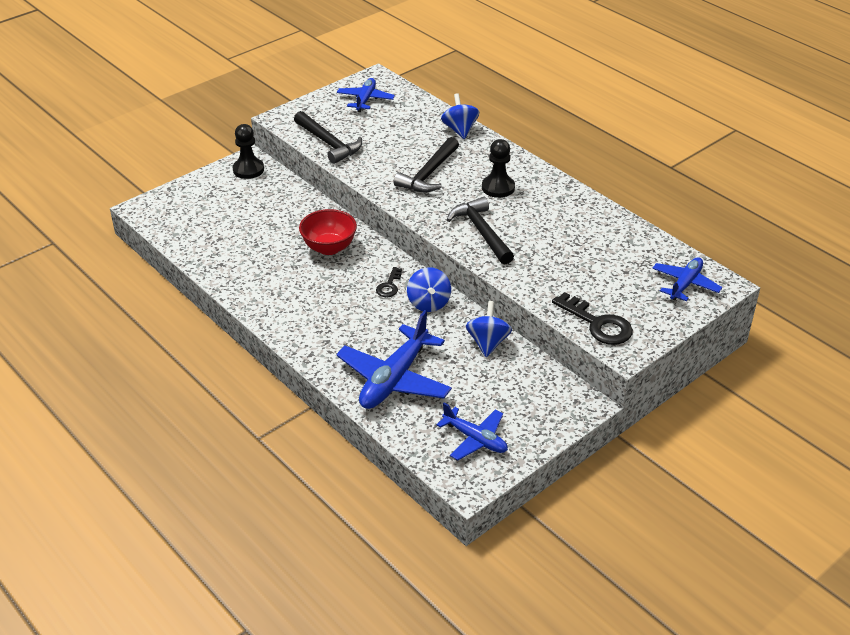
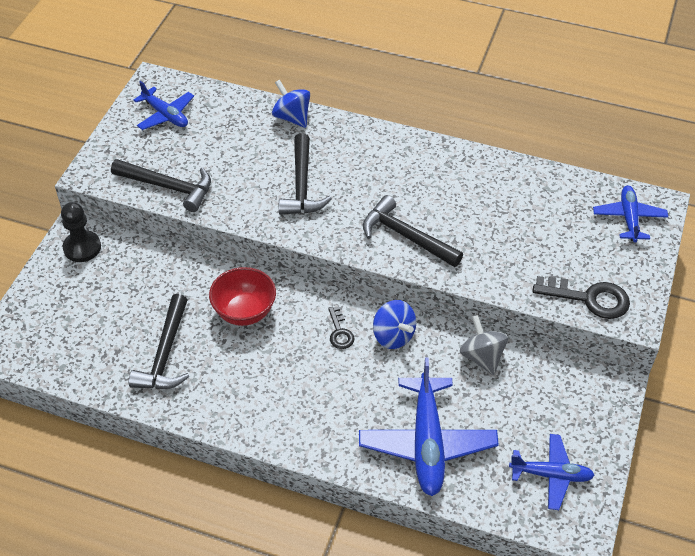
camera: 30 degrees left, 10 degrees up
(250, 252) = (165, 354): none -> black hammer
(365, 100) = (165, 115): blue plane -> blue plane turned 150 degrees clockwise
(488, 343) = (482, 357): blue spinning top -> grey spinning top
(498, 188) = (382, 175): black pawn -> none

